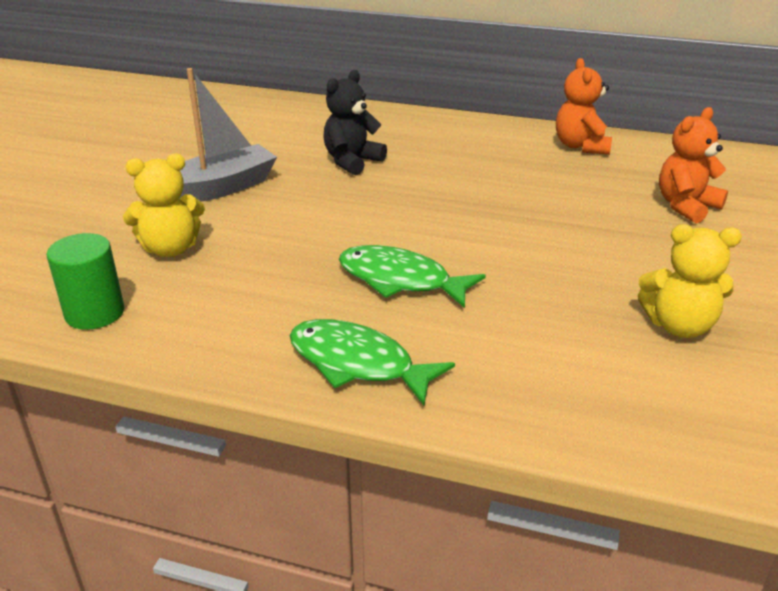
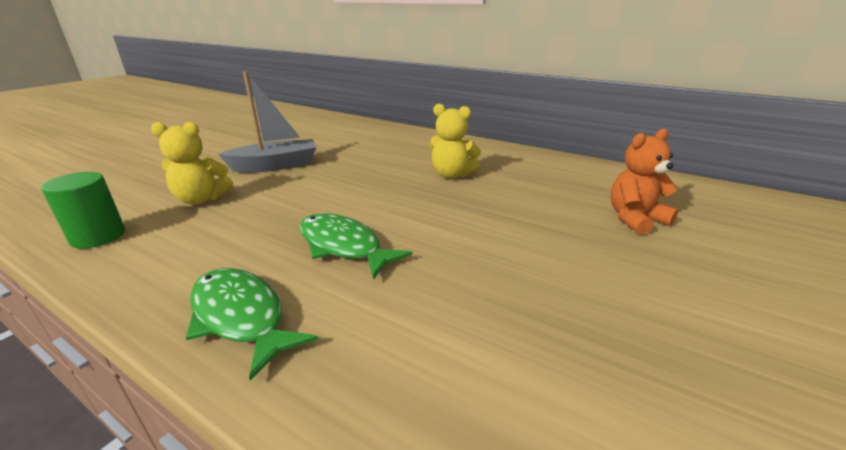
camera: 15 degrees right, 5 degrees down
(352, 161) = (379, 159): black teddy bear -> none
(581, 146) = (559, 166): orange teddy bear -> none
(679, 326) = (587, 336): yellow teddy bear -> yellow teddy bear (451, 175)

